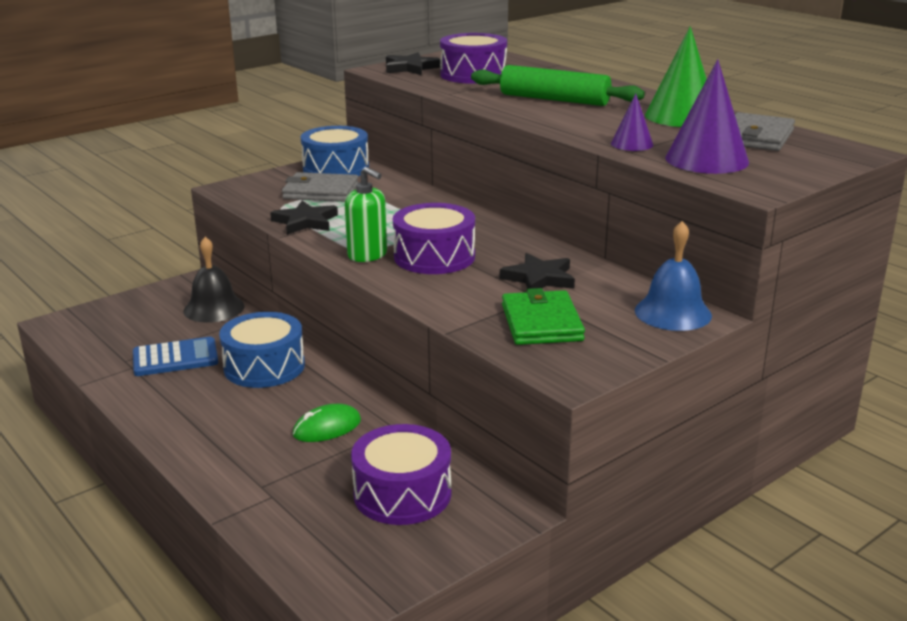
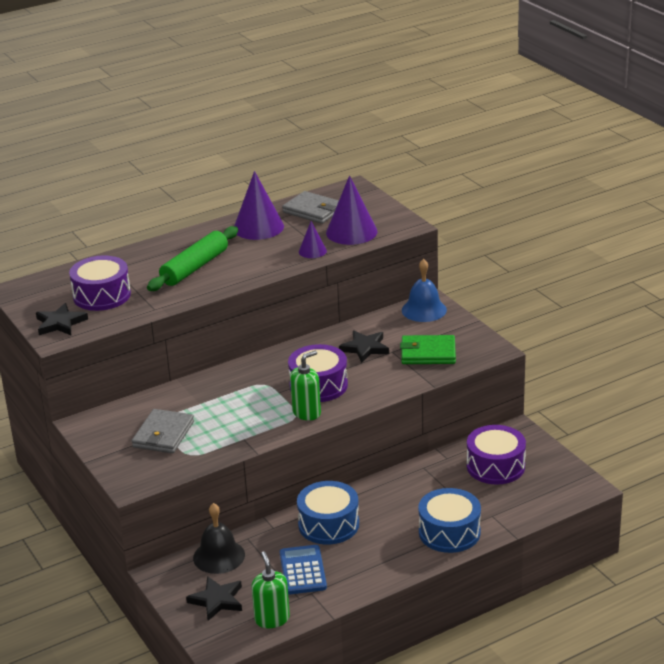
camera: 80 degrees left, 5 degrees up
(92, 348) = (272, 619): none -> green soap dispenser
(305, 222) = (230, 441): black star -> black star (217, 600)
(327, 427) = (418, 494): green mouse -> none
(336, 168) = (106, 427): blue drum -> blue drum (449, 532)
(681, 116) = (258, 227): green cone -> purple cone

